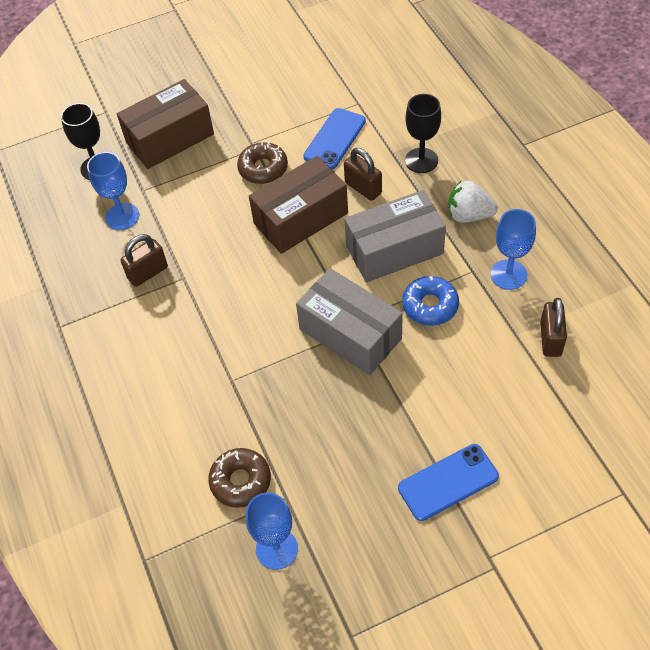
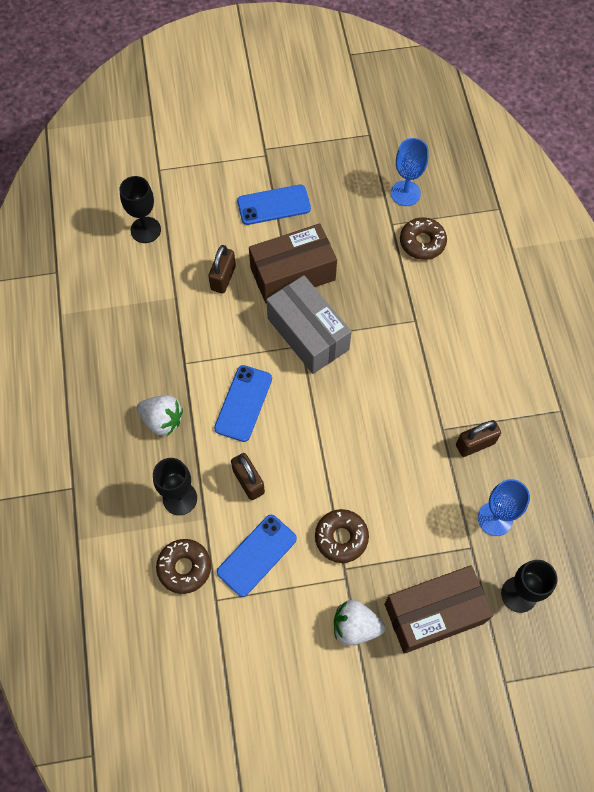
camera: 170 degrees left, 10 degrees up
(235, 115) = (355, 626): none -> white strawberry
(301, 218) = (319, 463): brown box -> brown box (292, 274)
(394, 116) = (184, 568): none -> brown donut
(394, 250) = (243, 403): grey box -> blue phone
(430, 305) = (233, 341): blue donut -> none
(508, 275) = (156, 351): blue goblet -> none
(550, 339) = (151, 286): brown padlock -> brown padlock (223, 278)
(594, 404) = (145, 230): none -> black goblet

